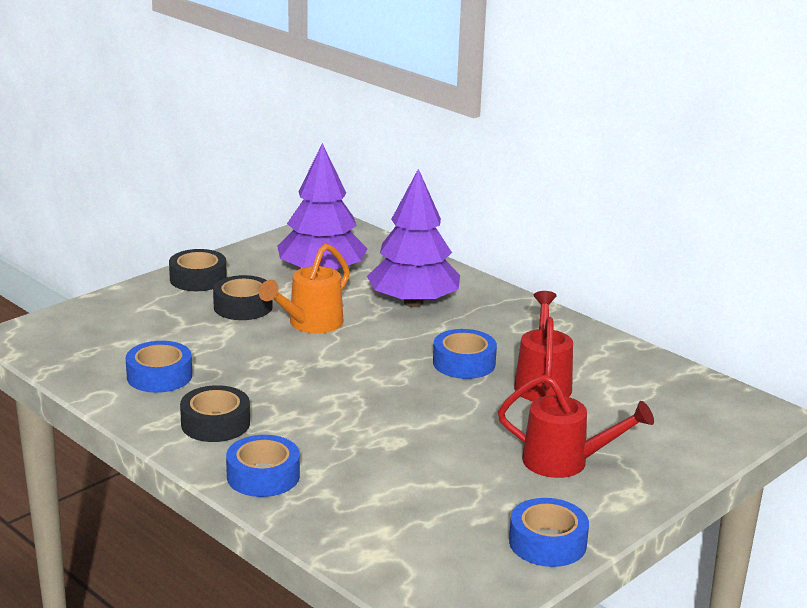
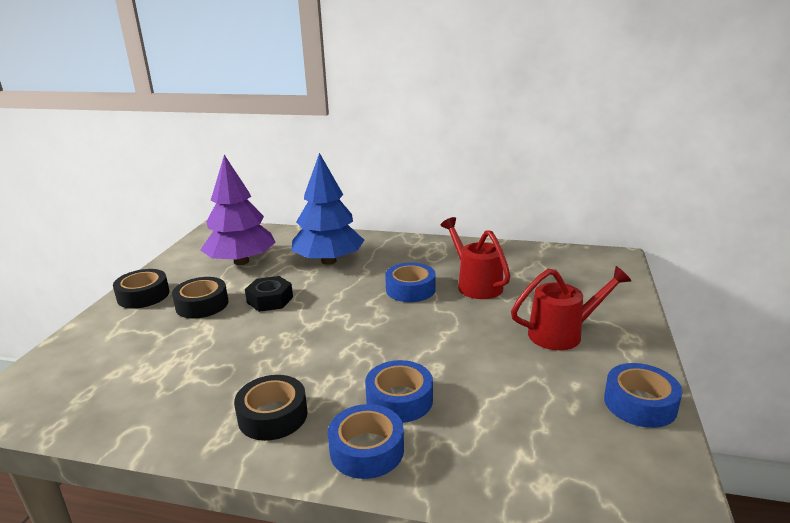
camera: 30 degrees left, 0 degrees up
(159, 376) = (178, 391): blue tape -> blue tape (399, 399)
(310, 324) = (270, 300): orange watering can -> black nut
(413, 303) = (329, 261): purple tree -> blue tree

